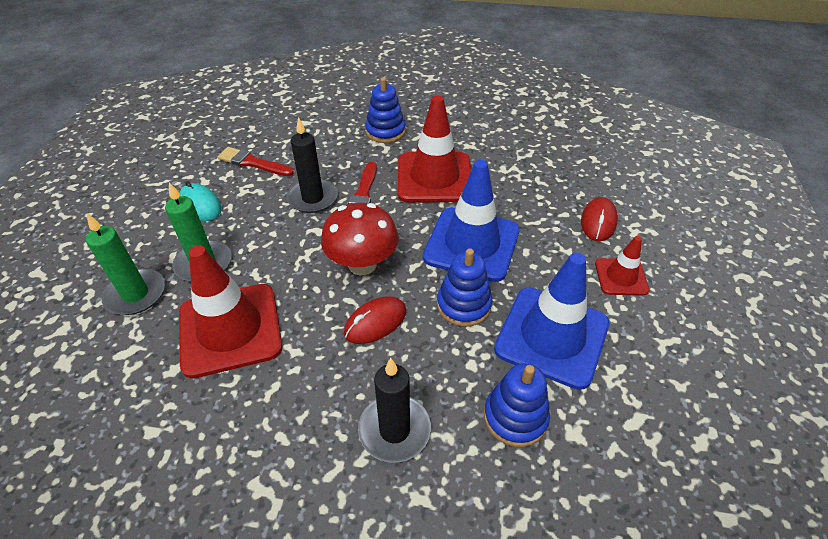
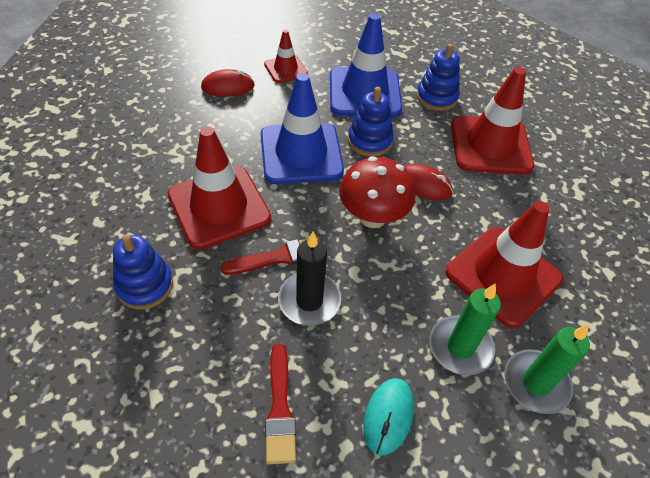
camera: 120 degrees left, 5 degrees up
(394, 430) = (490, 145): black candle -> red traffic cone

